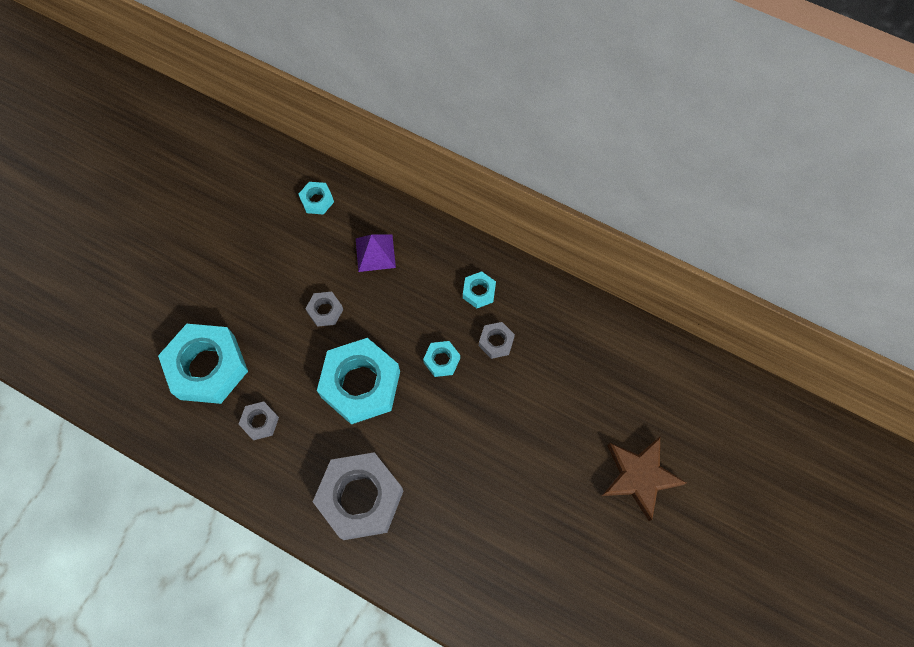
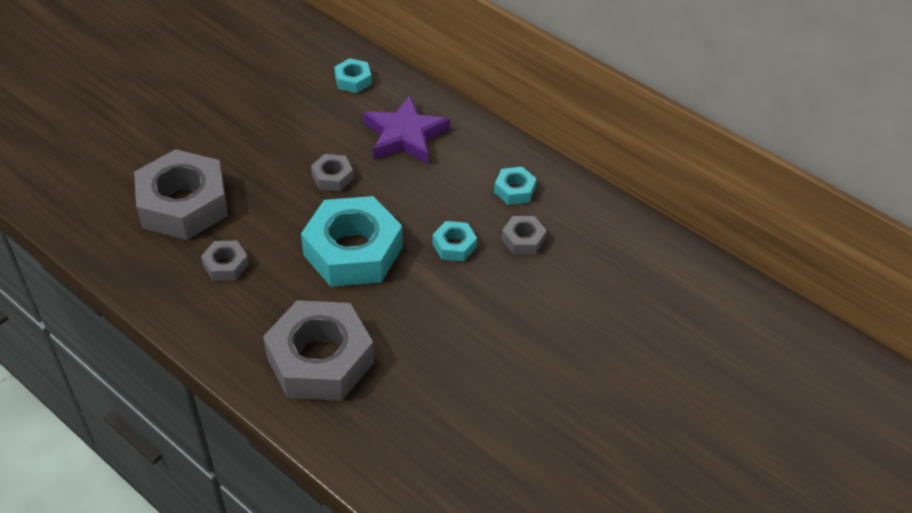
camera: 10 degrees right, 20 degrees down
(208, 367) = (183, 204): turquoise nut -> grey nut
(375, 253) = (405, 135): purple pyramid -> purple star
(639, 476) = (670, 403): brown star -> none

